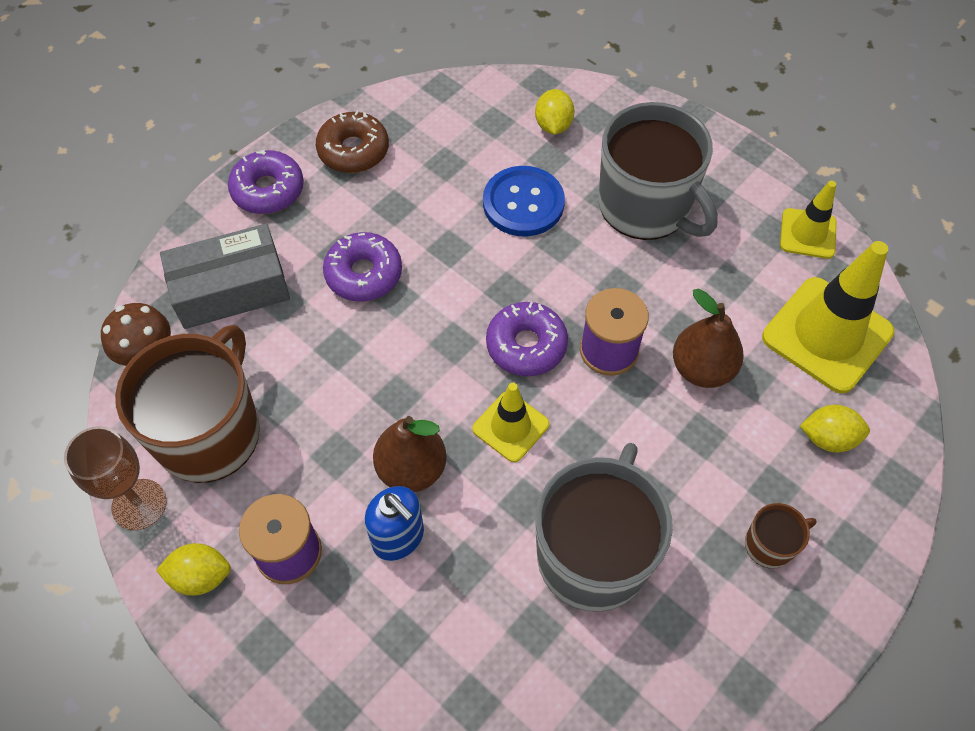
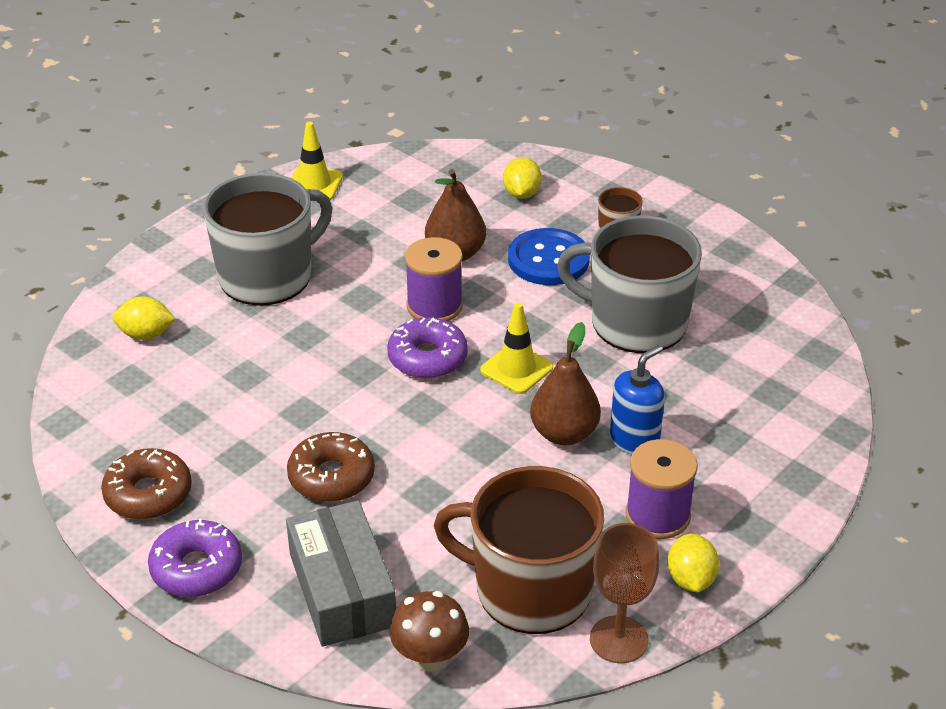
camera: 90 degrees left, 20 degrees down
(364, 274) = (331, 477): purple donut -> brown donut
(523, 203) = (251, 358): blue button -> blue button (548, 259)
(827, 335) = (422, 184): yellow traffic cone -> none

